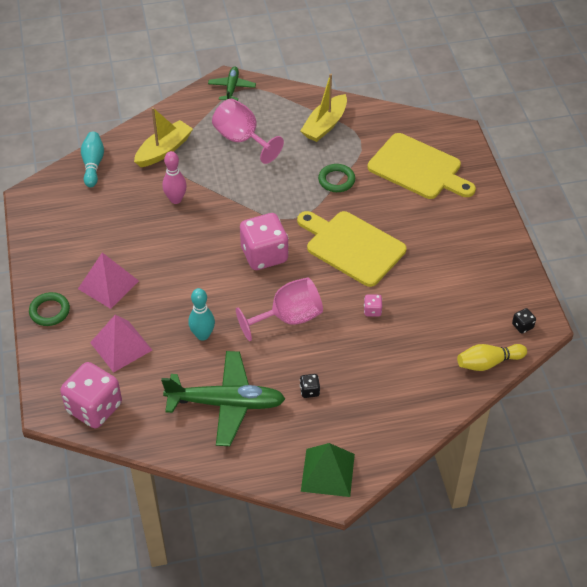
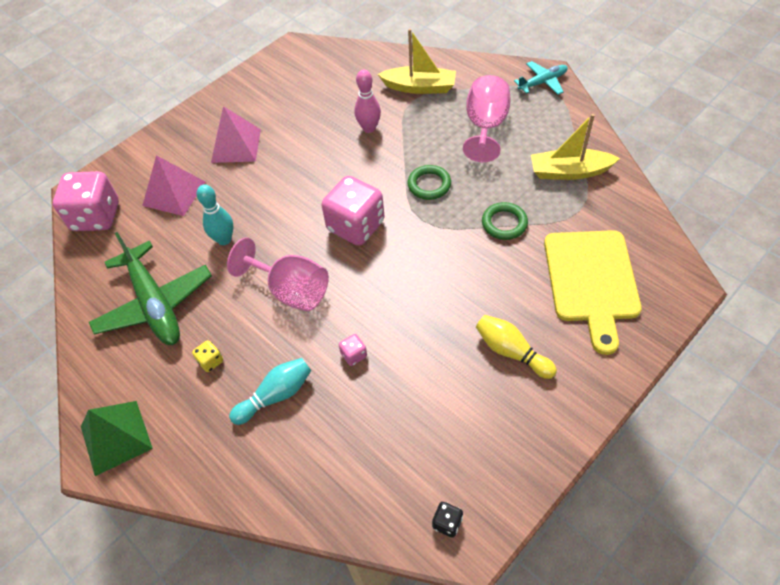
camera: 60 degrees right, 5 degrees up
(49, 311) = (181, 129): green ring -> green ring (429, 185)
(93, 165) = (361, 58): turquoise bowling pin -> turquoise bowling pin (276, 395)
(232, 88) = (542, 82): green plane -> turquoise plane
(309, 391) = (210, 361): black dice -> yellow dice
(352, 246) = (426, 288): yellow cutting board -> none
(488, 363) = (363, 515): yellow bowling pin -> yellow bowling pin (511, 352)

